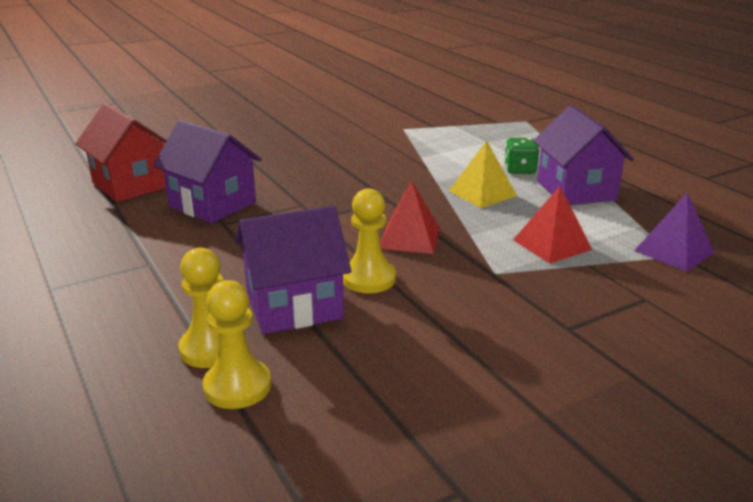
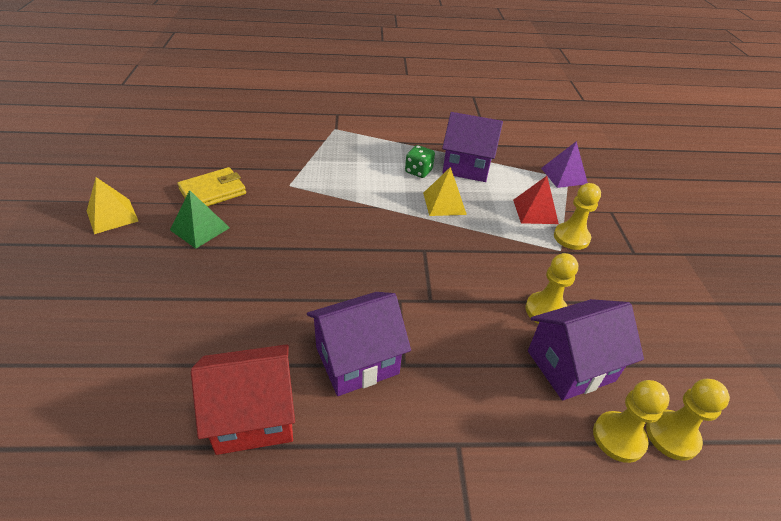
camera: 65 degrees left, 15 degrees up
(284, 94) = (112, 216): none -> yellow pyramid
(294, 306) = (570, 366): purple house -> purple house turned 60 degrees clockwise
(303, 119) = (200, 229): none -> green pyramid
(353, 109) = (213, 192): none -> yellow wallet
(409, 238) = (494, 266): red pyramid -> none
(532, 276) = (571, 237): none -> yellow pawn

